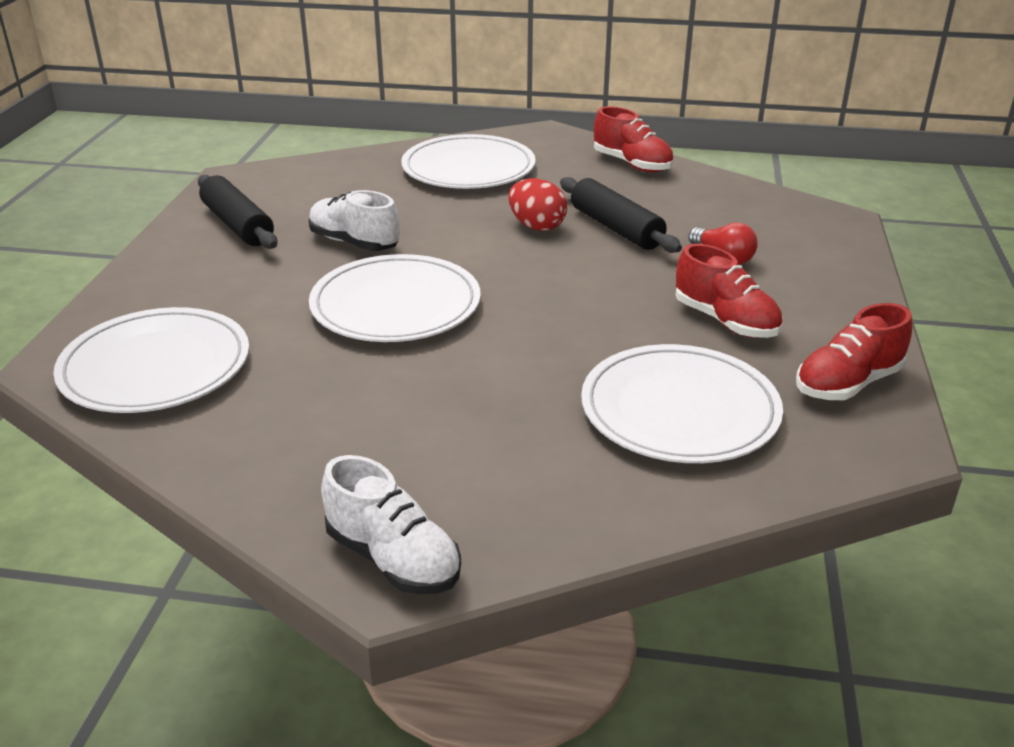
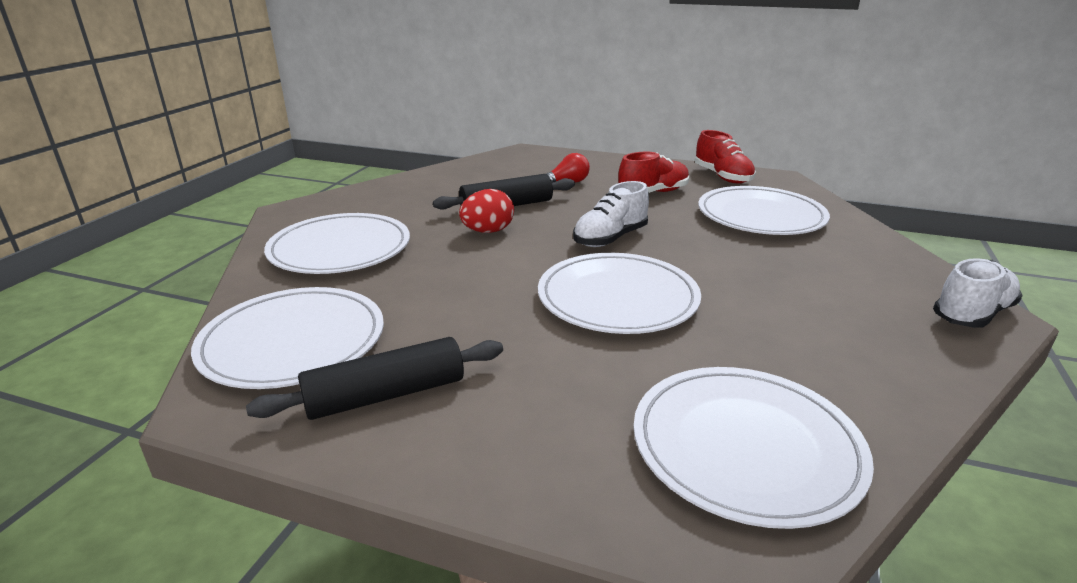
camera: 80 degrees left, 5 degrees down
(306, 183) = (293, 342): none -> white plate
(354, 243) = (479, 315): white shoe -> white shoe (610, 238)
(632, 164) = (392, 189): red shoe -> none

